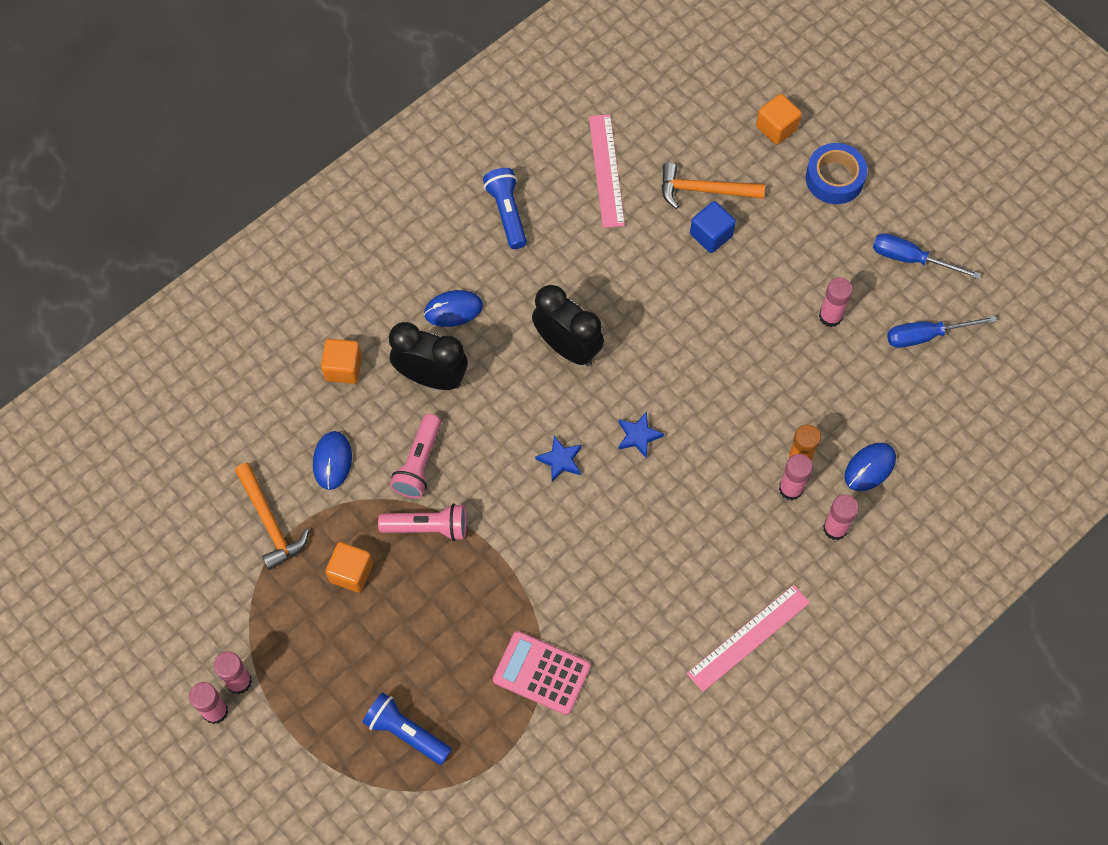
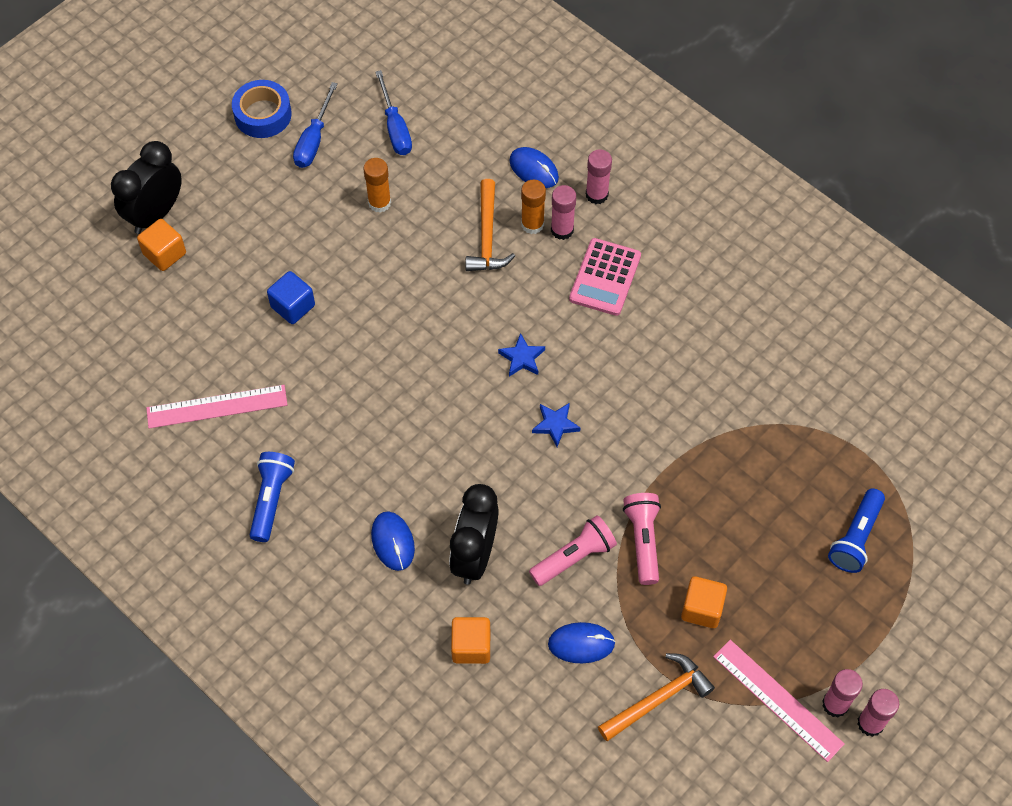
camera: 95 degrees left, 5 degrees down
(419, 463) = (574, 557): pink flashlight -> pink flashlight turned 45 degrees counterclockwise
(507, 213) = (271, 499): blue flashlight -> blue flashlight turned 120 degrees clockwise
(541, 673) = (775, 424): pink calculator -> pink calculator (605, 277)
(567, 347) = (429, 428): black clock -> black clock (155, 214)
(704, 190) = (240, 315): orange hammer -> orange hammer (487, 236)
(748, 638) = (712, 258): pink ruler -> pink ruler (778, 699)
(830, 316) = (379, 203): pink glue stick -> orange glue stick
(834, 178) = (225, 203): blue tape -> blue tape (263, 114)

